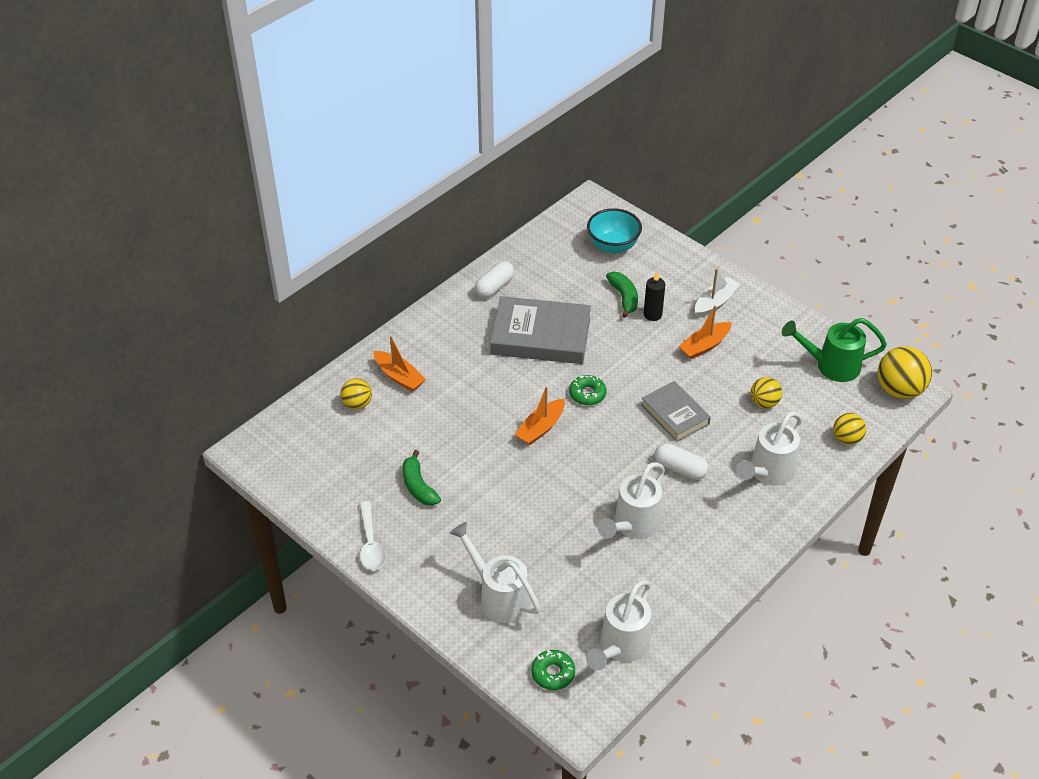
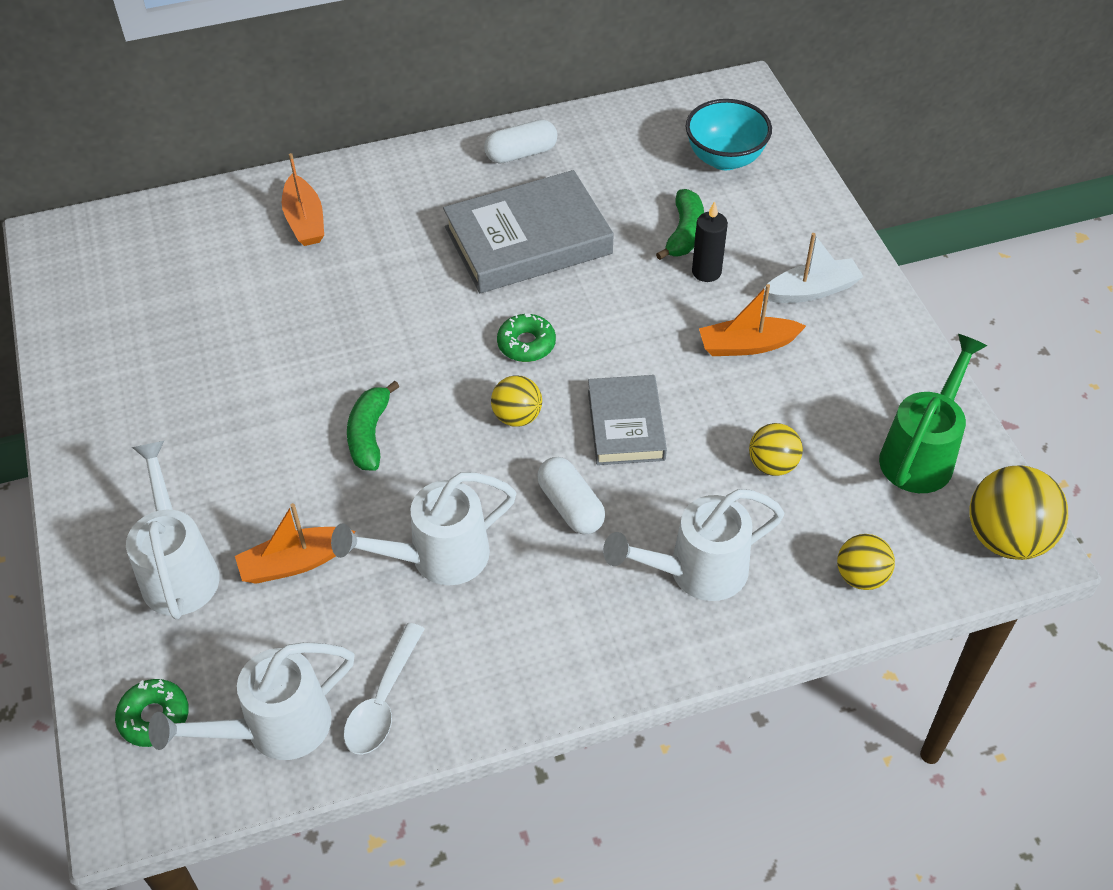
camera: 30 degrees right, 5 degrees up
(357, 404) = (226, 234): yellow ball -> yellow ball (517, 417)
(371, 544) = (86, 420): white spoon -> white spoon (383, 701)
(418, 486) = (207, 372): green banana -> green banana (369, 434)
(540, 336) = (528, 240): grey book -> grey book turned 60 degrees counterclockwise
(541, 428) = (426, 363): orange boat -> orange boat (295, 563)
(831, 366) = (921, 454): green watering can -> green watering can turned 90 degrees clockwise

